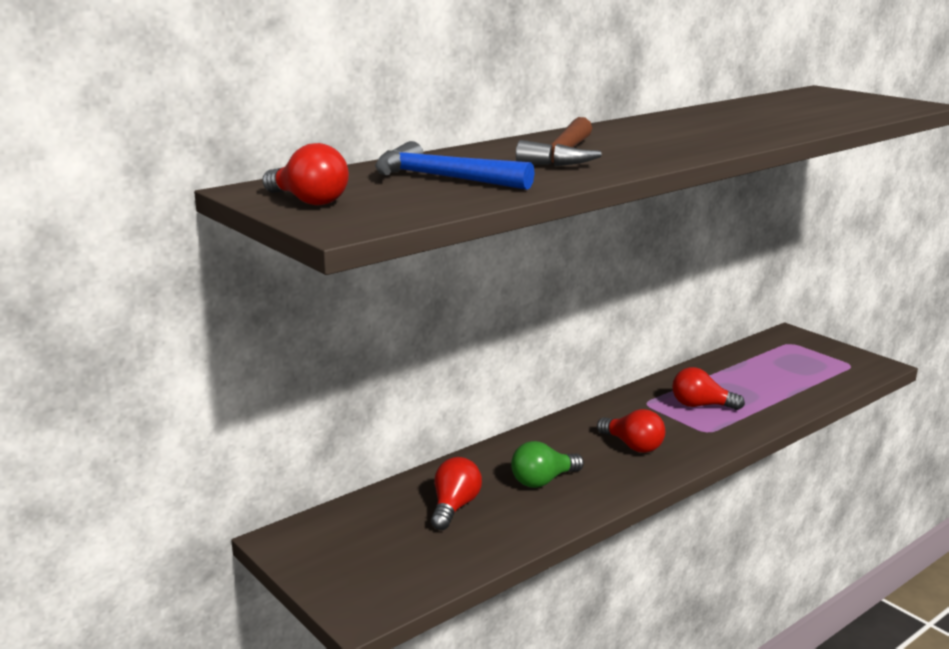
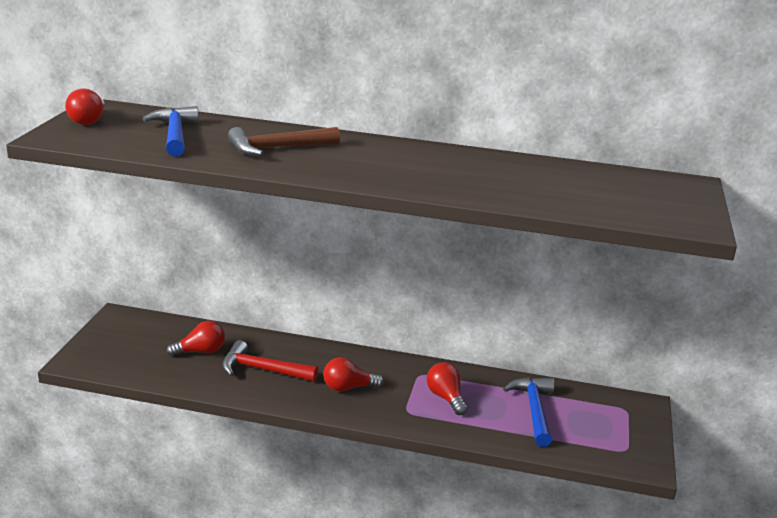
camera: 50 degrees right, 5 degrees up
(543, 481) = (263, 370): green light bulb -> red hammer
(633, 446) = (348, 388): red light bulb -> red light bulb turned 75 degrees clockwise
(759, 376) = (534, 410): none -> blue hammer

